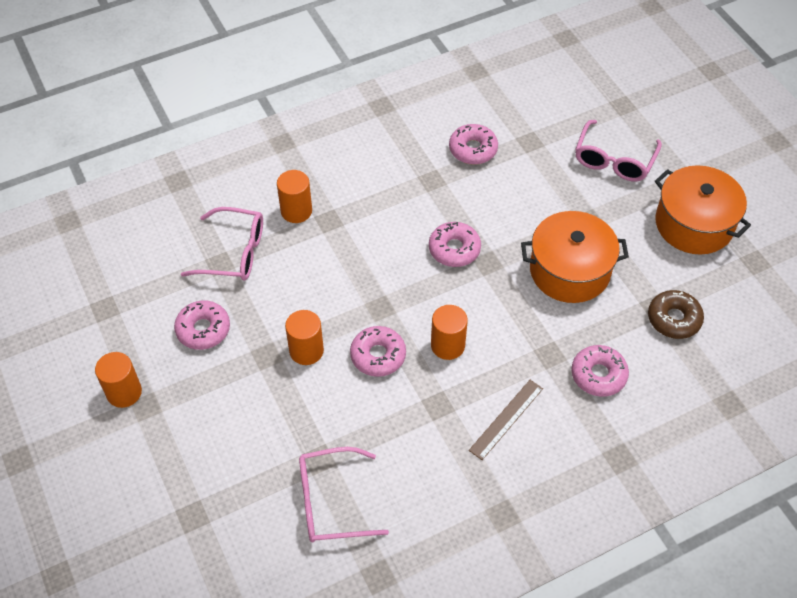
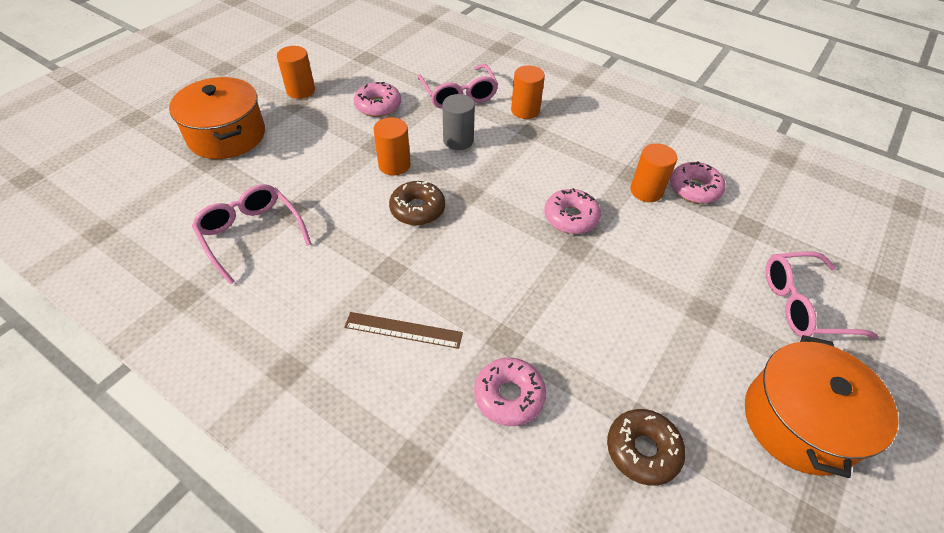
camera: 60 degrees right, 5 degrees down
(305, 284) = (458, 140): none -> grey cylinder
(378, 355) = (417, 209): pink donut -> brown donut
(447, 345) = (460, 252): orange cylinder -> orange cylinder (646, 191)
(569, 271) = (623, 317): orange pot -> orange pot (226, 135)

